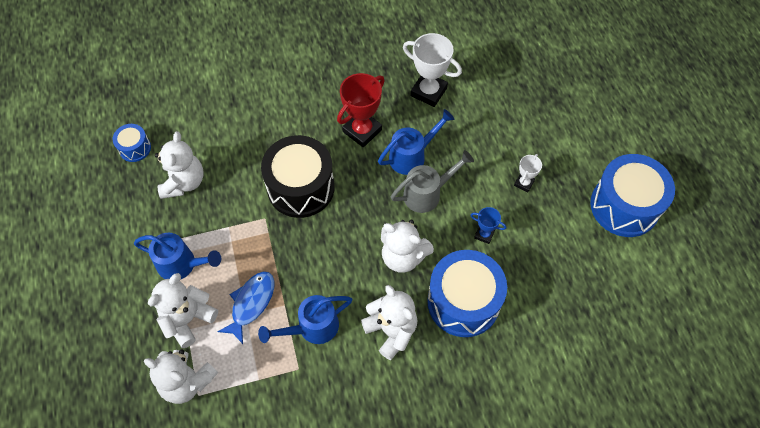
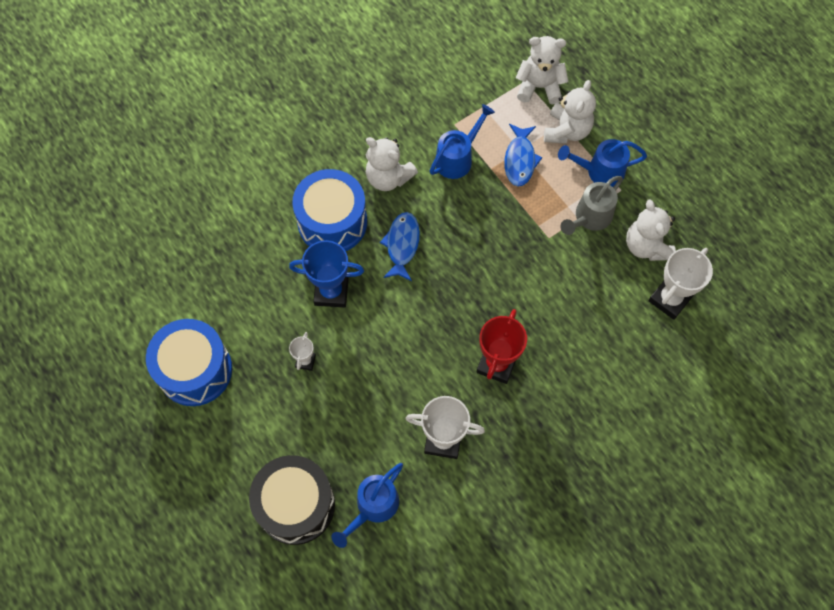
camera: 160 degrees right, 5 degrees up
(135, 148) = (717, 264): blue drum -> none
(193, 134) = (669, 299): none -> white trophy
(301, 187) = (530, 279): black drum -> black drum (296, 505)
(403, 256) = (402, 245): white teddy bear -> blue fish
(412, 156) = (432, 352): blue watering can -> blue watering can (373, 507)
(427, 194) = (401, 315): grey watering can -> grey watering can (589, 218)
(484, 234) = (331, 292): blue trophy -> blue trophy, size x1.88

